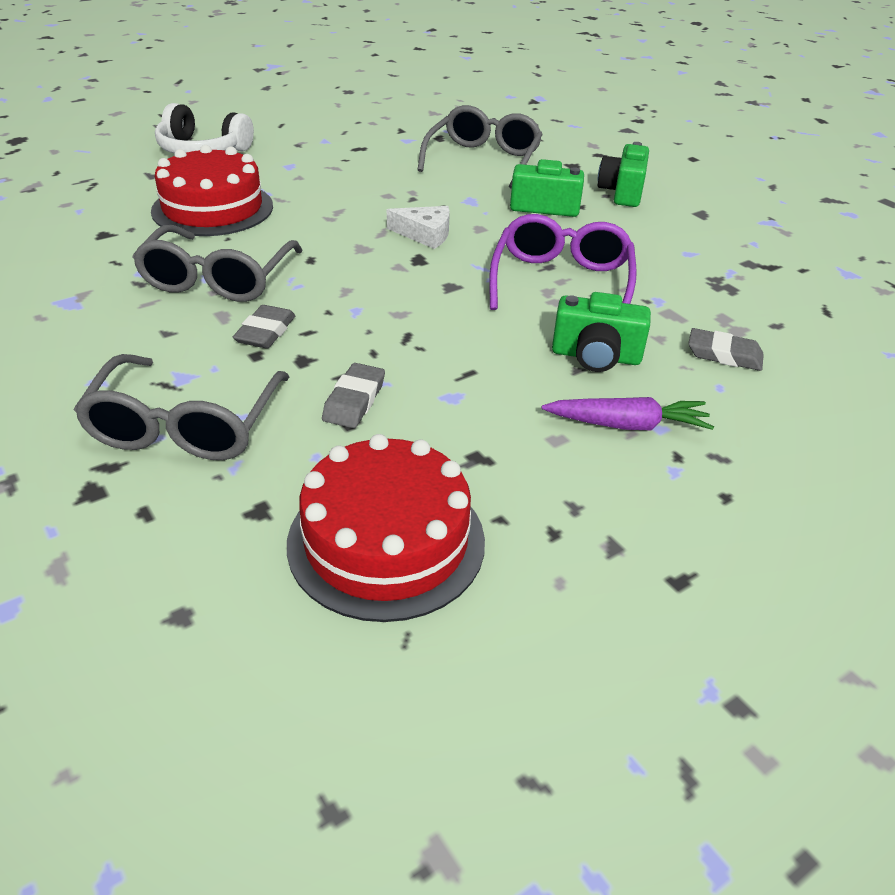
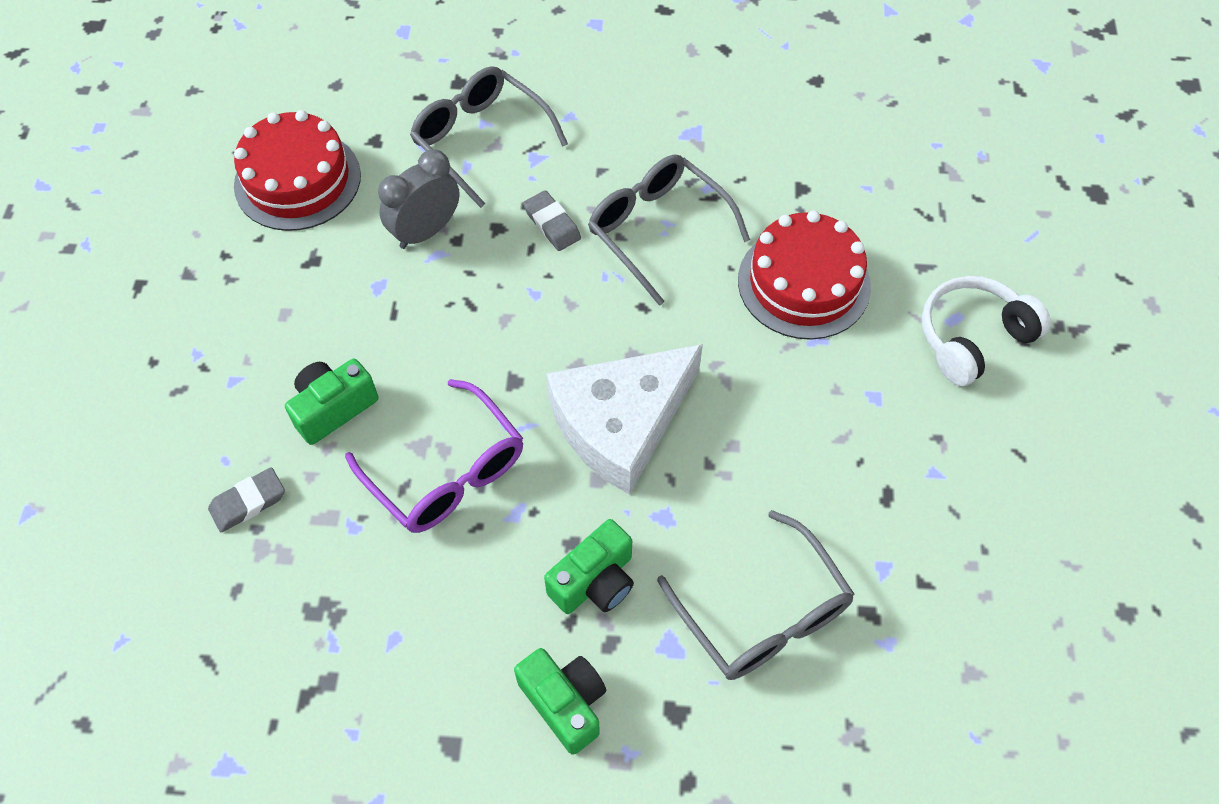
camera: 130 degrees right, 20 degrees up
(354, 400) = (426, 231): grey eraser -> grey clock
(425, 234) = (621, 423): white cheese -> white cheese, size x2.17
(627, 425) = (254, 364): purple carrot -> none

